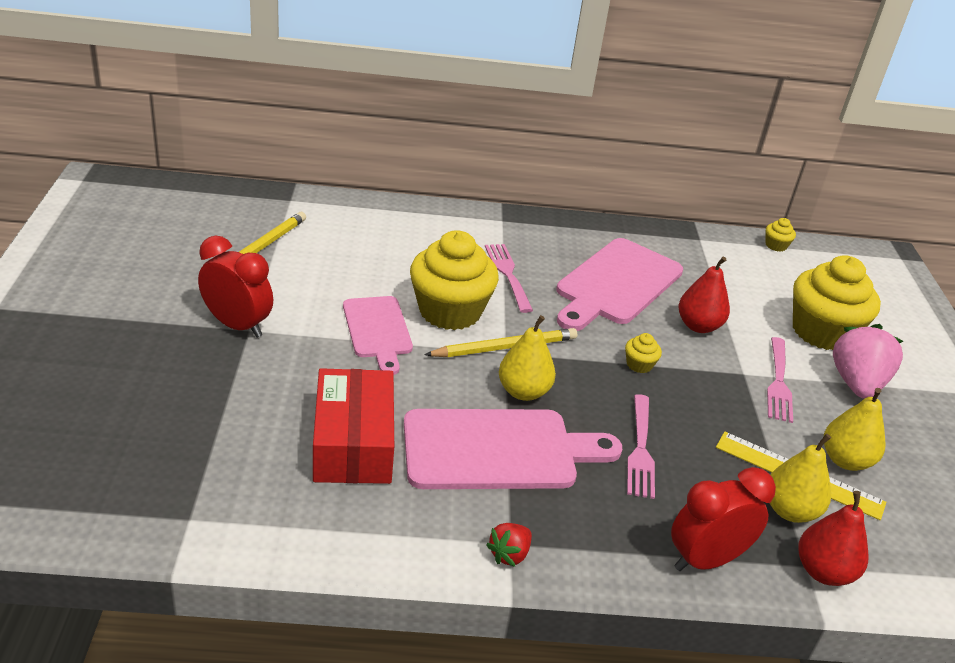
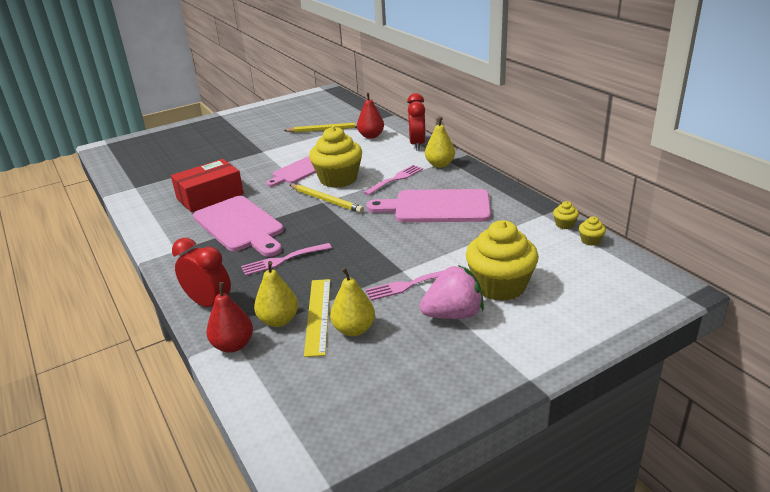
camera: 65 degrees right, 5 degrees down
(237, 325) = (262, 148): red clock -> red clock (417, 144)
(509, 554) = (168, 252): red strawberry -> none
(523, 392) = (294, 216): yellow pear -> yellow pear (440, 164)
(639, 365) = (362, 237): yellow cupcake -> yellow cupcake (564, 224)
(698, 326) = (433, 242): red pear -> red pear (371, 136)

